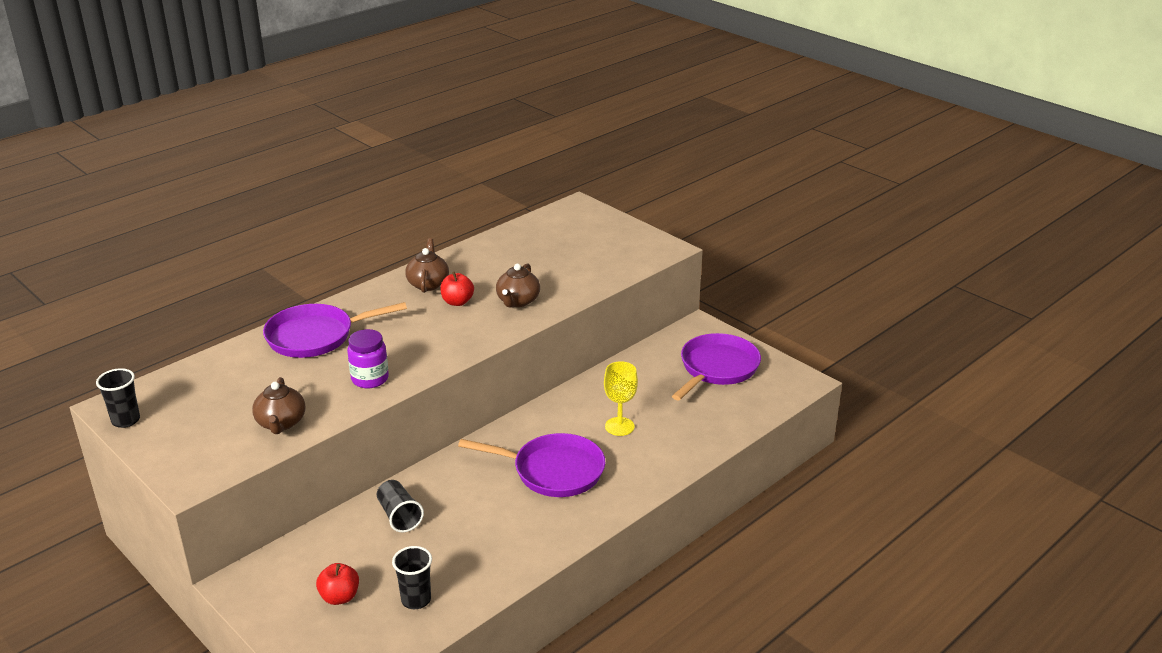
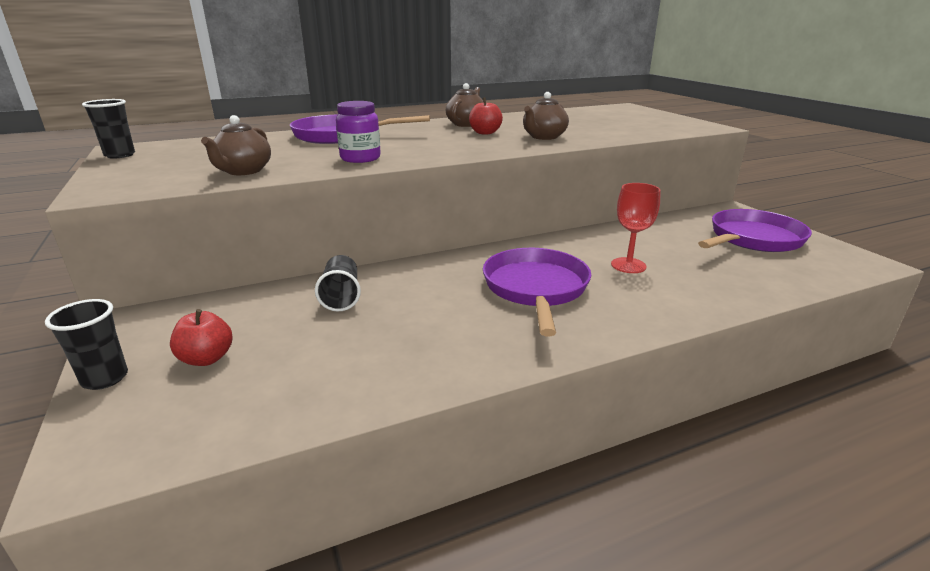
camera: 20 degrees right, 5 degrees down
(416, 600) = (288, 383): black cup -> black cup (105, 378)
(553, 471) = (535, 289): purple pan -> purple pan turned 120 degrees counterclockwise
(619, 426) = (628, 265): yellow goblet -> red goblet

